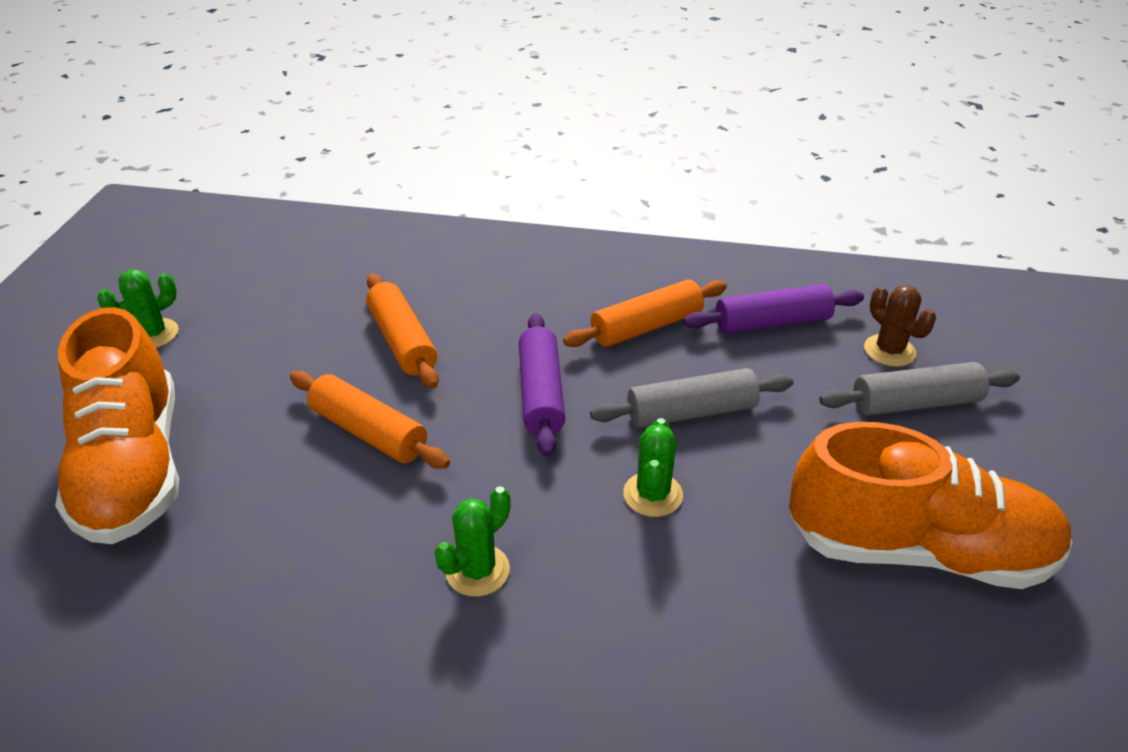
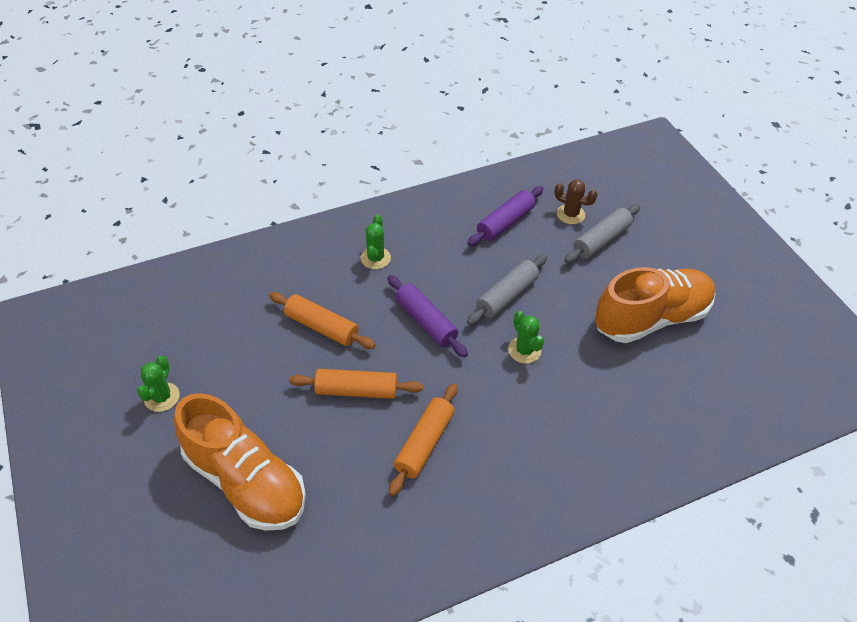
camera: 35 degrees left, 10 degrees up
(477, 570) = (478, 432): green cactus -> green cactus (375, 258)
(646, 326) = (445, 254): orange rolling pin -> orange rolling pin (424, 443)

